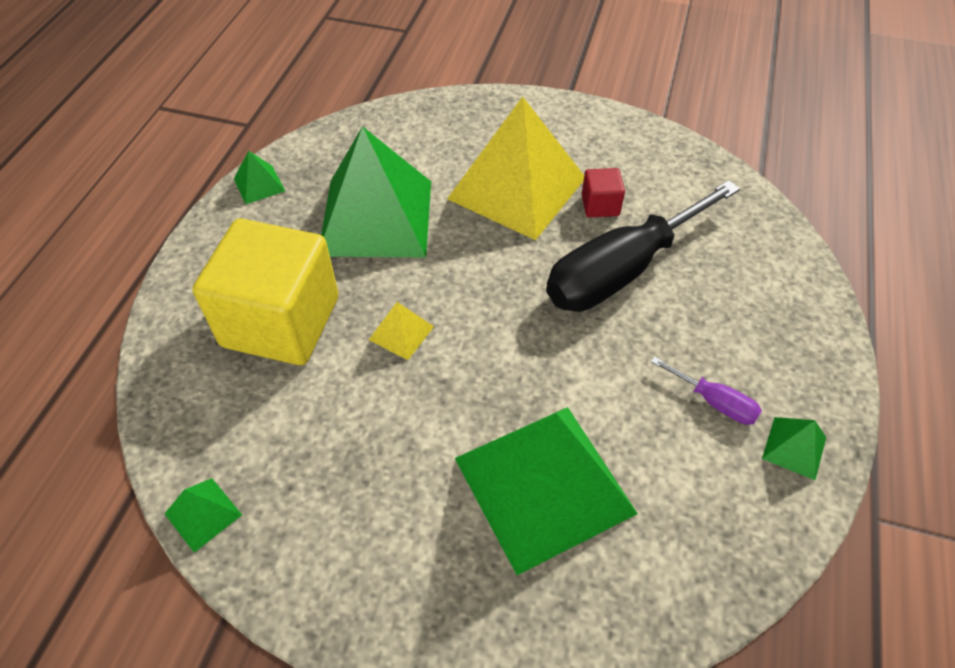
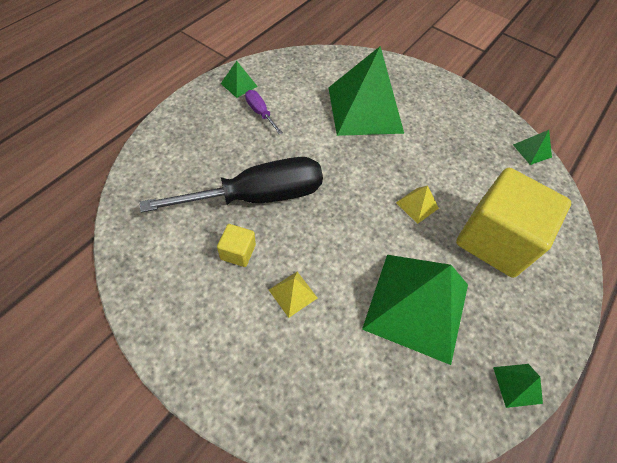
camera: 165 degrees left, 5 degrees up
(517, 188) = (293, 294): yellow pyramid -> yellow pyramid, size x0.40
(600, 205) = (238, 252): red cube -> yellow cube

